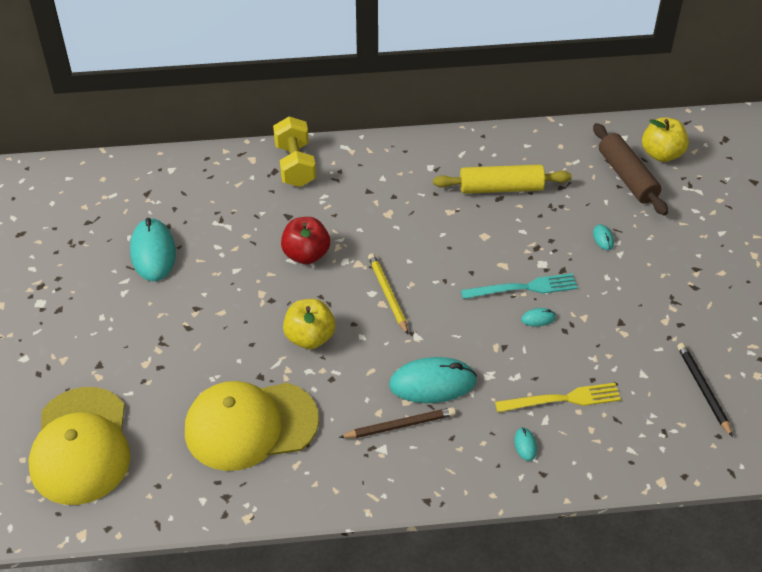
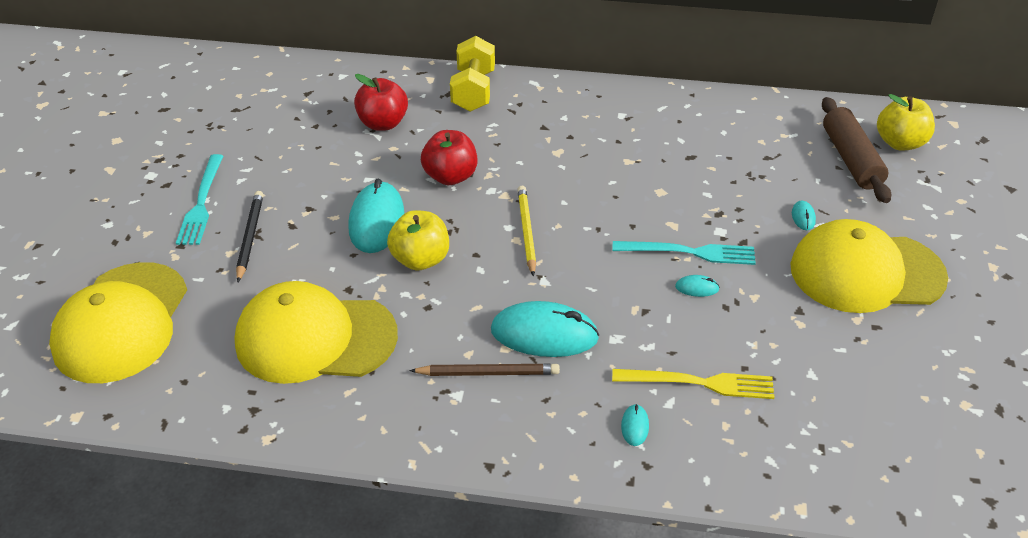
camera: 15 degrees right, 5 degrees down
(99, 321) = (201, 203): none -> turquoise fork
(153, 252) = (288, 148): turquoise mouse -> turquoise mouse (376, 221)
(227, 212) = (383, 123): none -> red apple
(501, 188) = (696, 147): yellow rolling pin -> none
(662, 279) = (866, 272): none -> yellow cap
(703, 389) = (887, 407): black pencil -> black pencil (250, 237)

